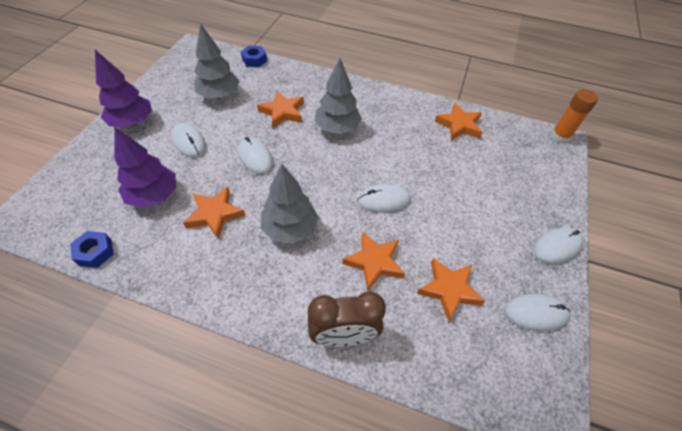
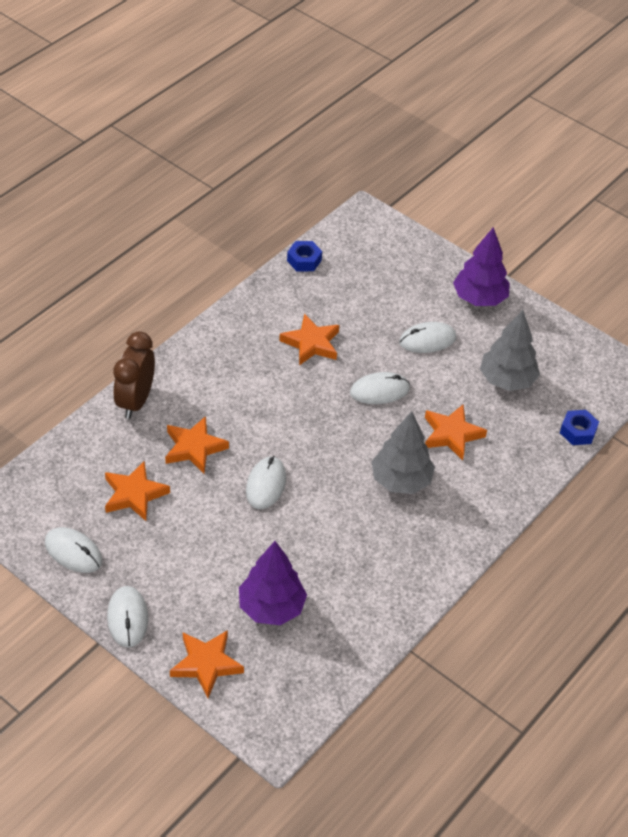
camera: 110 degrees right, 5 degrees down
(154, 195) = (356, 304): purple tree -> purple tree (271, 607)
(290, 228) = (266, 395): grey tree -> none
(459, 125) = (355, 620): orange star -> orange star (206, 664)
(535, 313) = (73, 552): white mouse -> white mouse turned 75 degrees counterclockwise
(560, 136) = (284, 740): orange glue stick -> none

